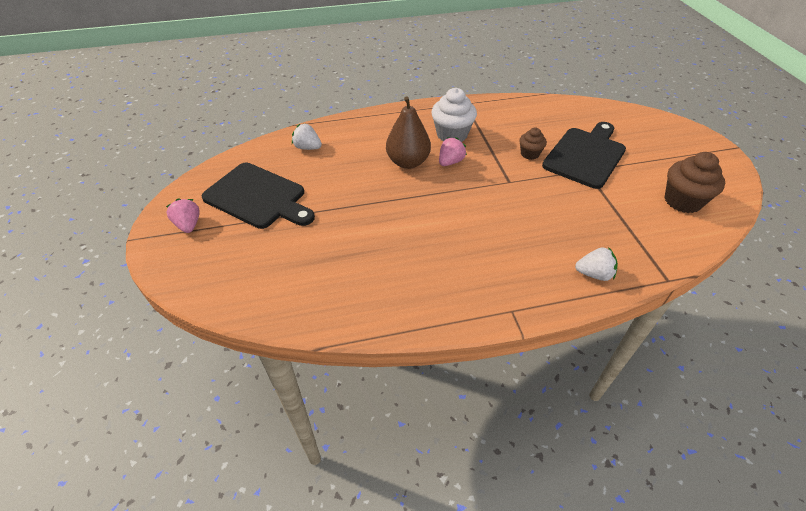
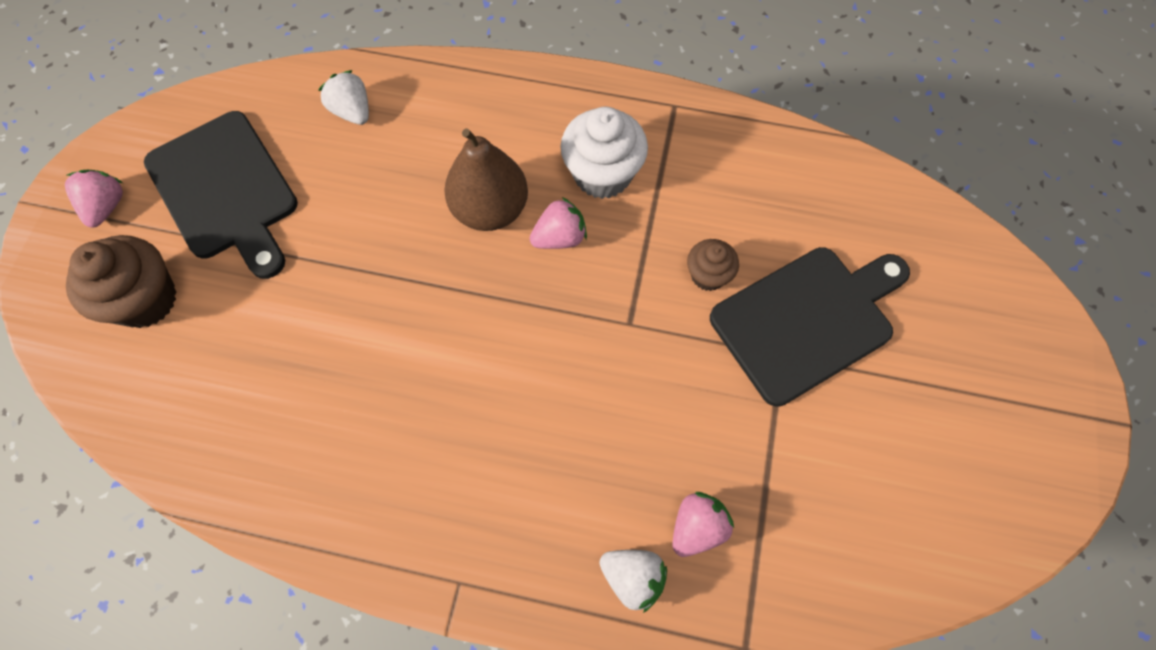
camera: 25 degrees right, 20 degrees up
(605, 243) = (697, 527): none -> pink strawberry
(682, 201) = (905, 501): brown cupcake -> brown cupcake (146, 300)

